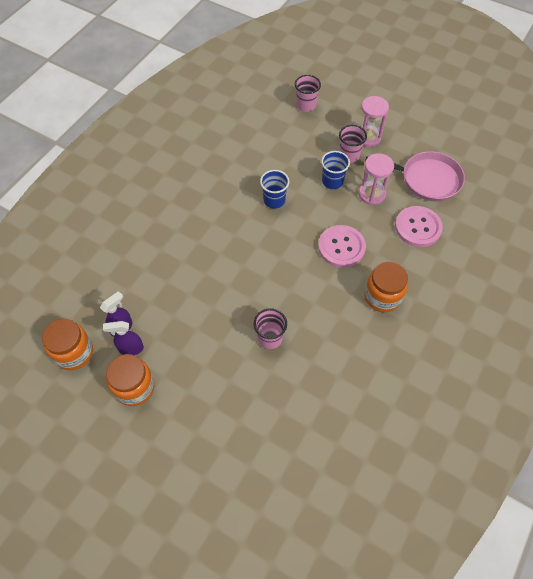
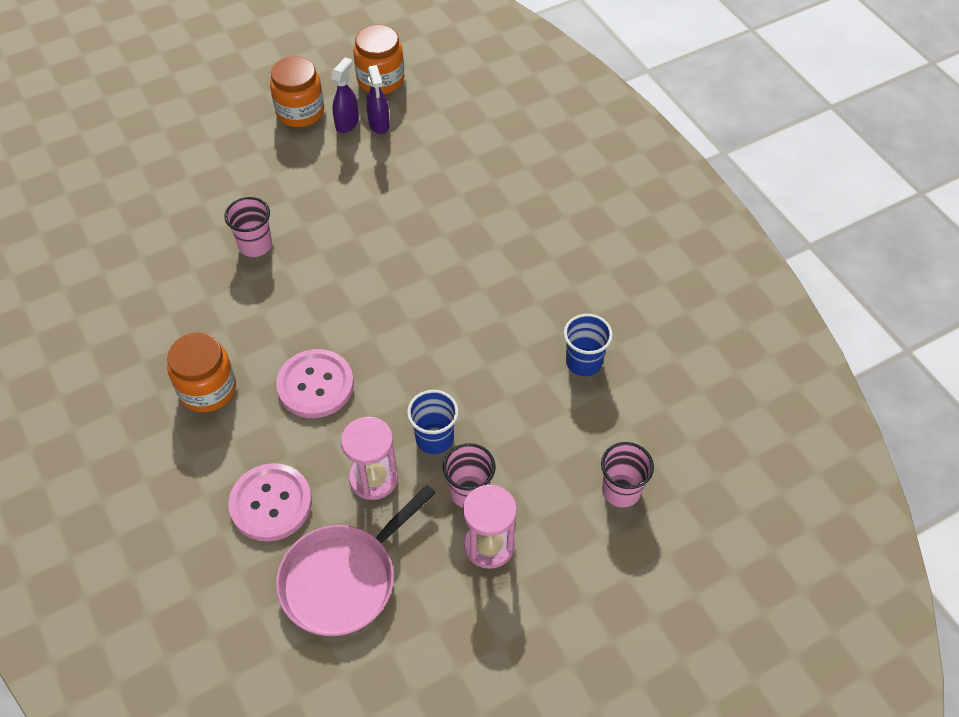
camera: 120 degrees right, 5 degrees down
(274, 200) = (451, 346): blue cup -> blue cup (584, 362)

